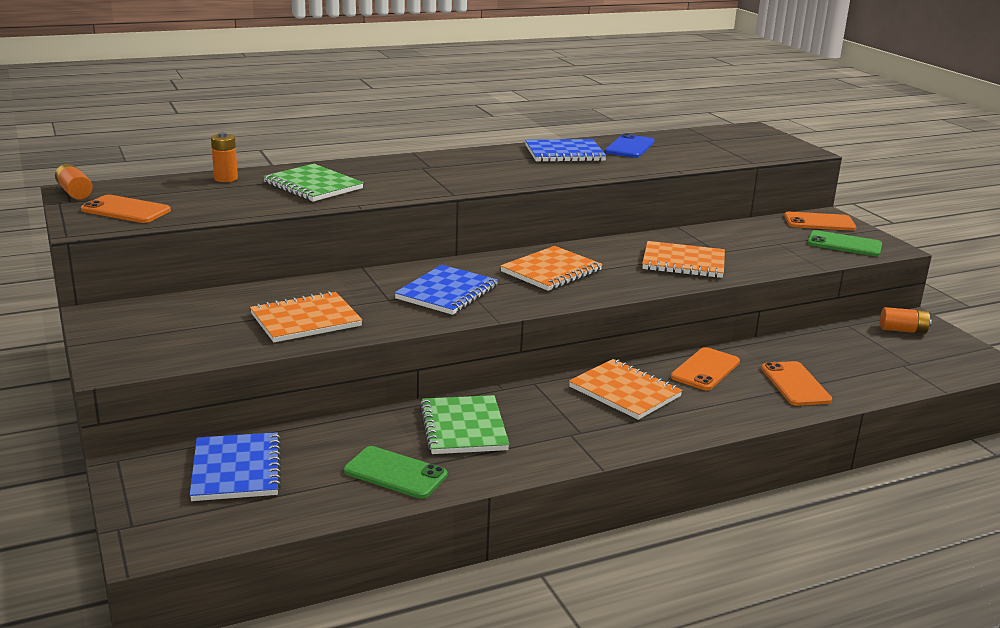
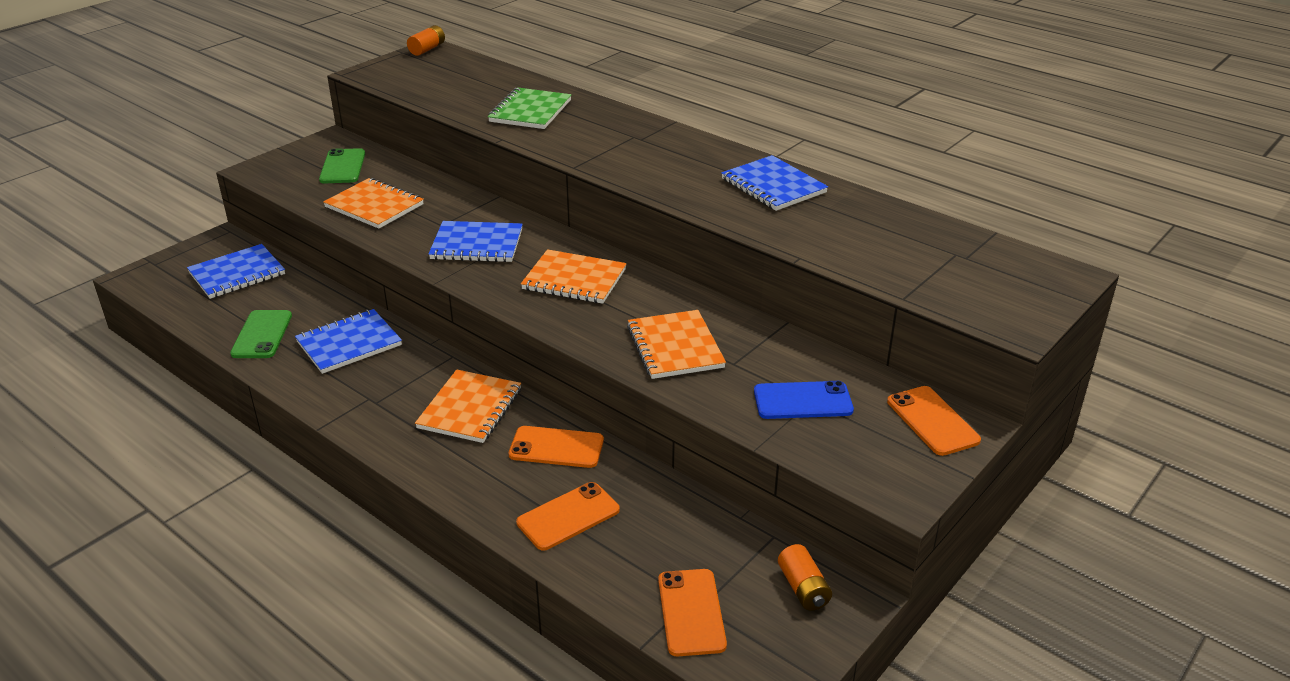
camera: 65 degrees right, 10 degrees up
(126, 210) = (407, 73): orange phone -> orange phone (691, 612)
(226, 179) = (511, 79): orange battery -> none
(463, 427) = (349, 344): green notebook -> blue notebook
(630, 147) = (851, 214): blue phone -> blue phone (803, 401)
(844, 244) = (868, 453): green phone -> green phone (343, 167)

